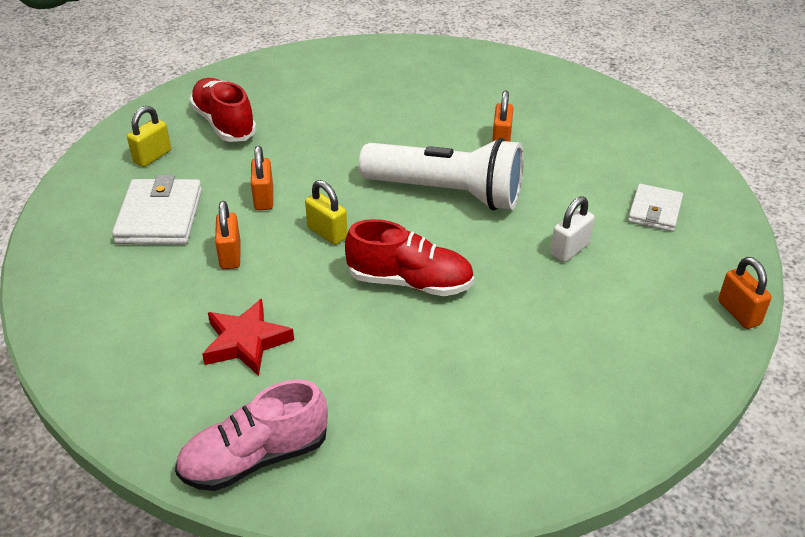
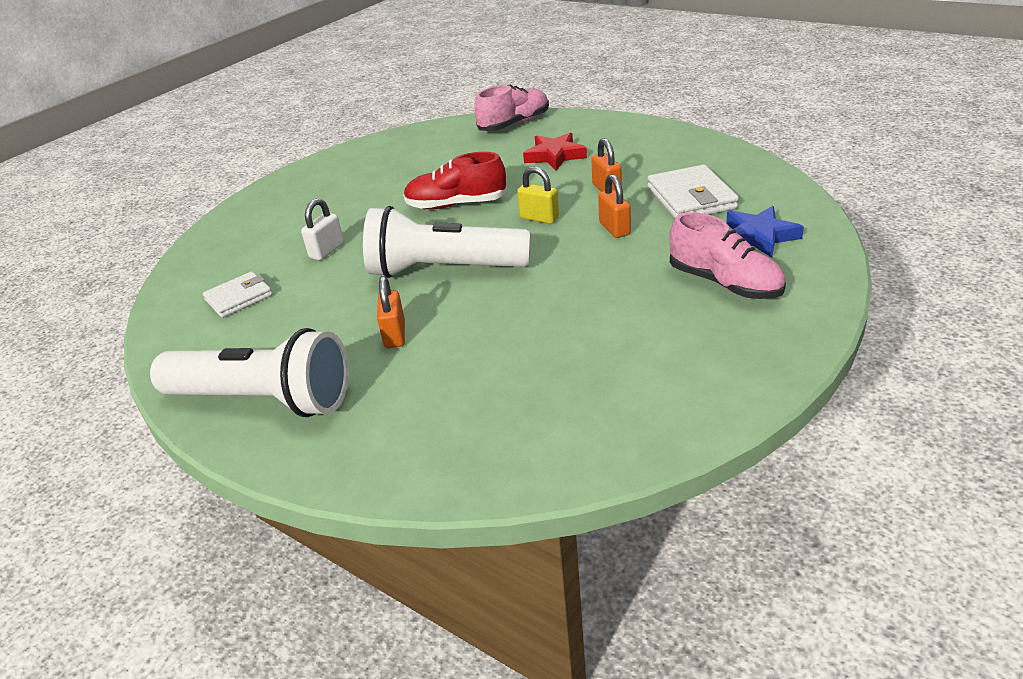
camera: 170 degrees right, 5 degrees down
(152, 156) = (759, 236): yellow padlock -> blue star
(224, 123) = (724, 283): red shoe -> pink shoe
(602, 116) = (264, 399): none -> white flashlight
(654, 211) = (239, 298): white wallet -> white wallet turned 45 degrees clockwise
(739, 313) = (201, 239): orange padlock -> none

